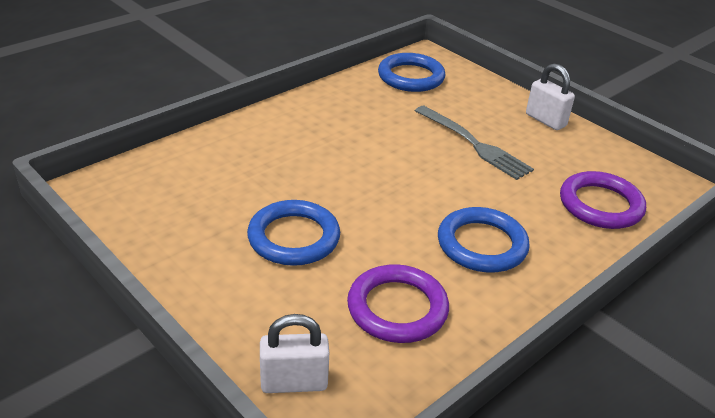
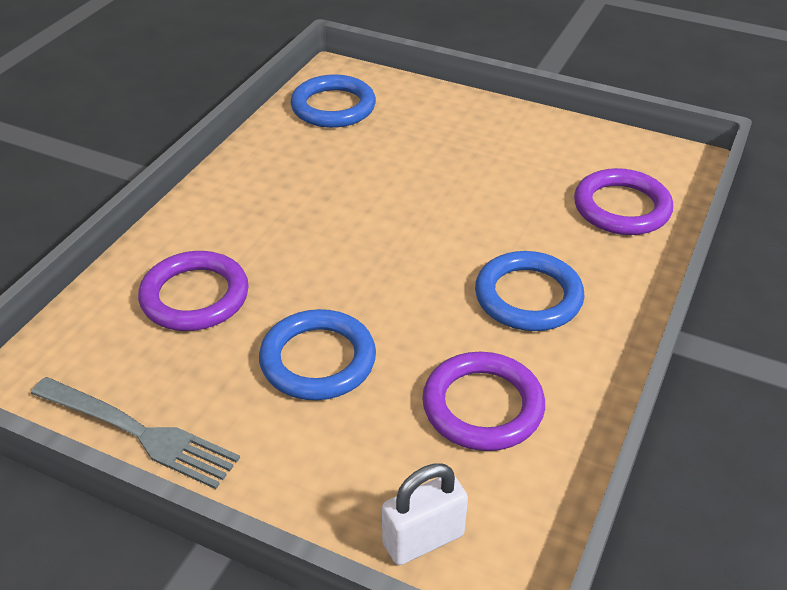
camera: 20 degrees left, 5 degrees up
(234, 171) = (195, 296): none -> purple ring
(474, 144) = (453, 174): grey fork -> grey fork (140, 433)
(545, 120) = (511, 120): white padlock -> none

